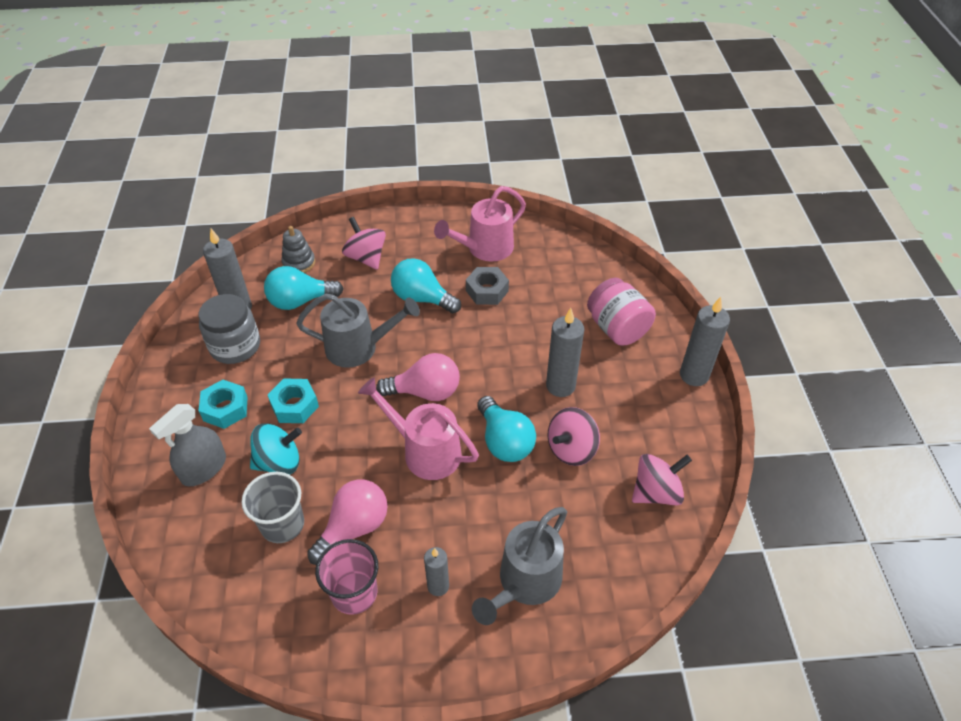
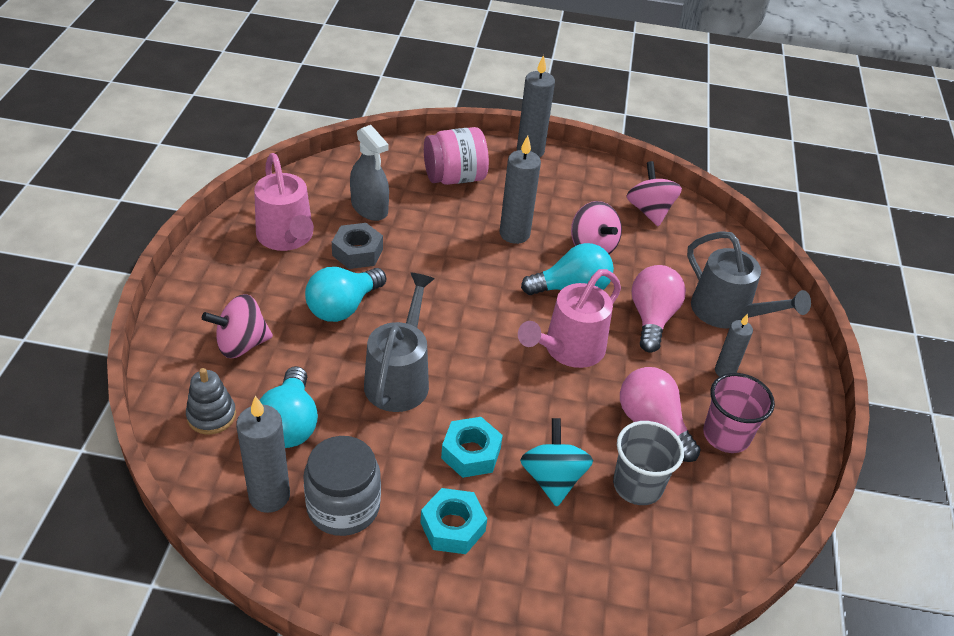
camera: 80 degrees left, 5 degrees down
(204, 468) = (543, 558): grey spray bottle -> grey spray bottle (369, 208)
(425, 392) = (488, 333): pink light bulb -> pink light bulb (652, 318)

